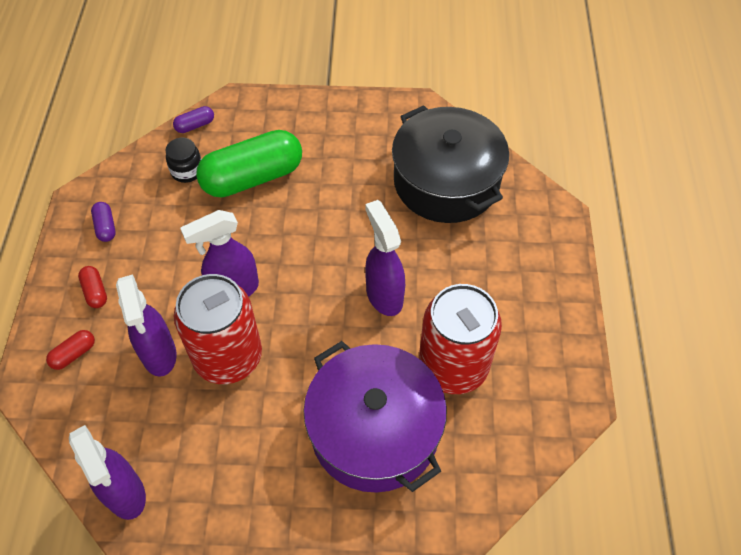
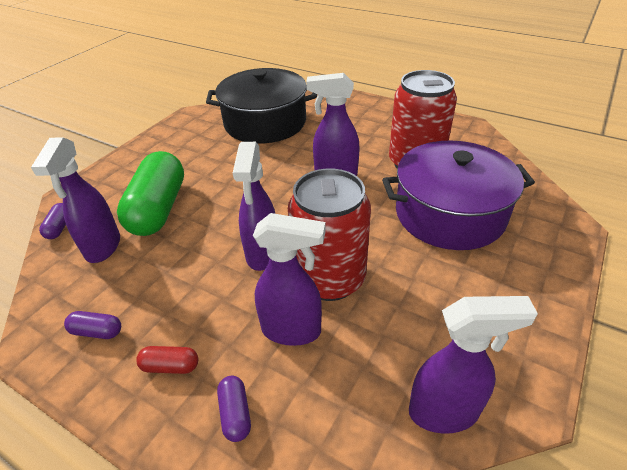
camera: 60 degrees left, 15 degrees down
(74, 354) = (235, 413): red capsule -> purple capsule
(187, 171) = (103, 247): black jar -> purple spray bottle

